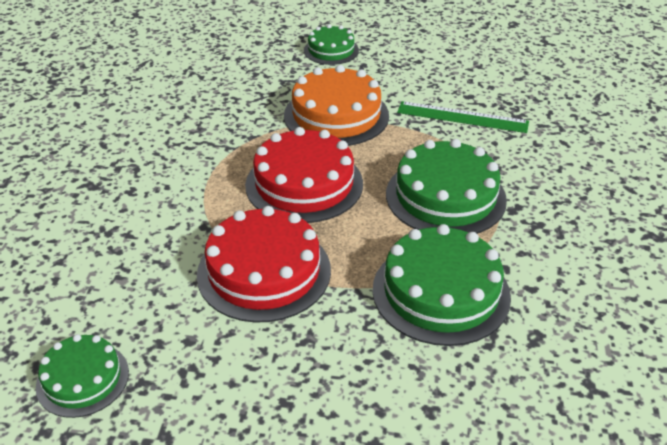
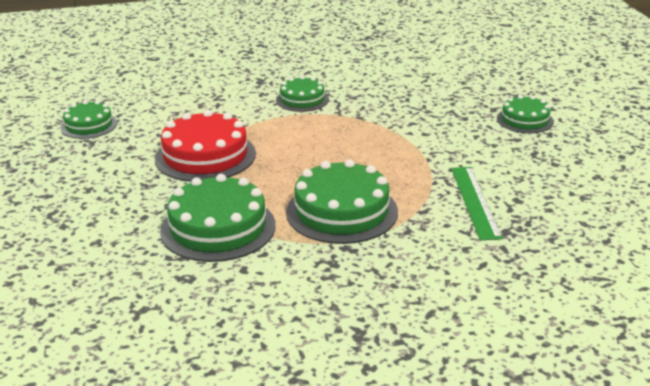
camera: 70 degrees right, 10 degrees down
(175, 165) = (302, 100): none -> green cake
(304, 184) = (314, 149): red cake -> none
(336, 115) = (420, 143): orange cake -> none

